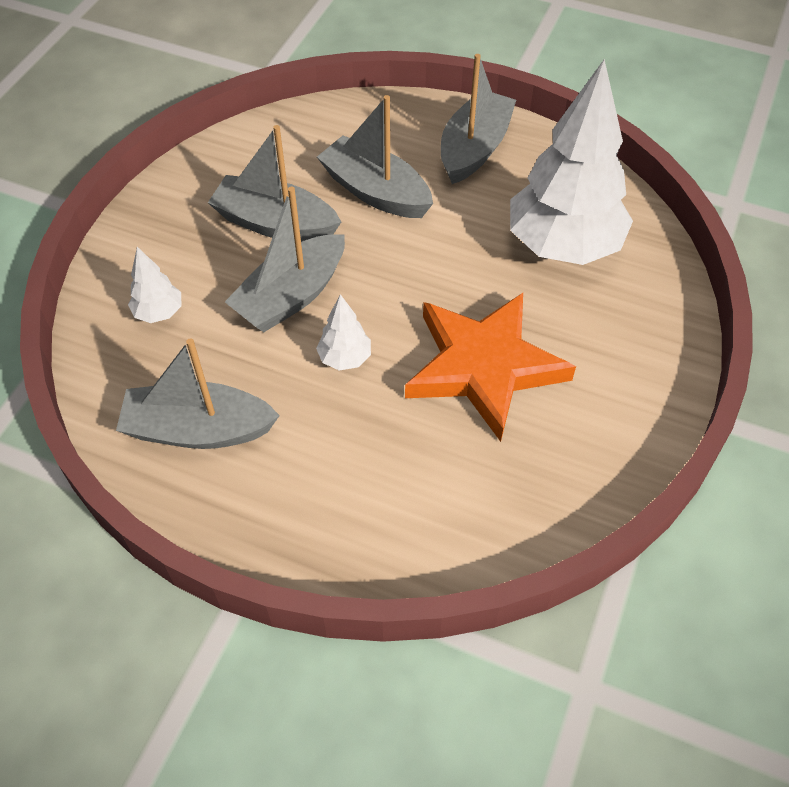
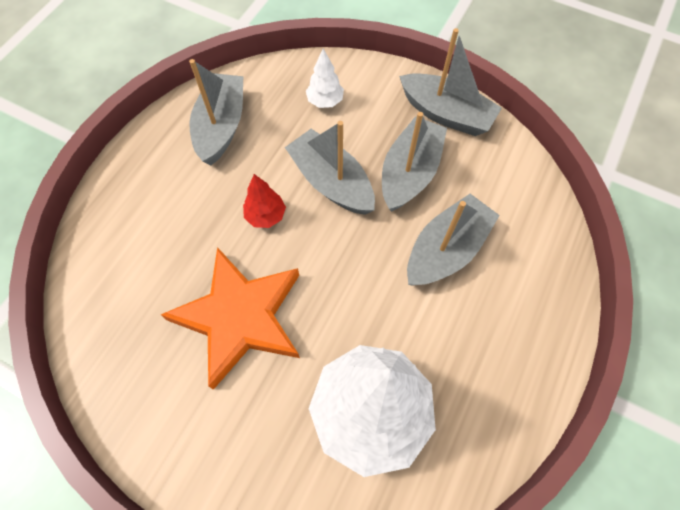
camera: 95 degrees right, 10 degrees up
(345, 358) = (265, 216): white tree -> red tree
(474, 149) = (507, 345): grey boat -> grey boat (446, 114)

